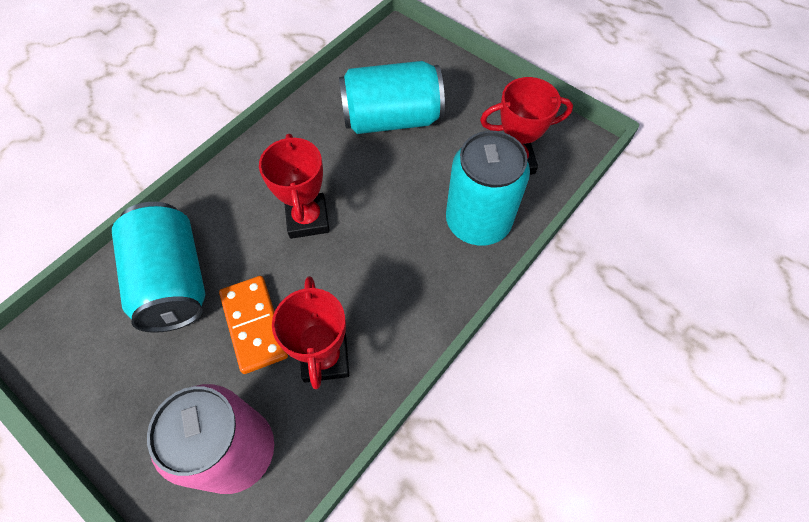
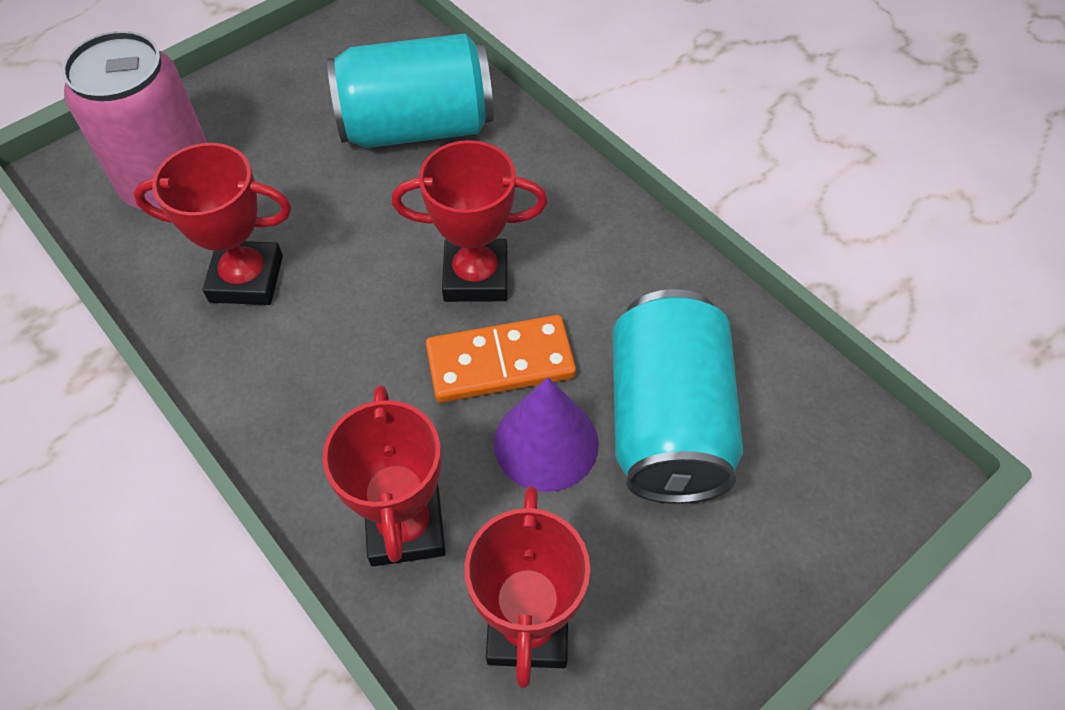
camera: 100 degrees right, 5 degrees down
(254, 325) = (323, 206): orange domino -> orange domino (500, 362)
(415, 167) = (546, 443): none -> purple cone
(478, 221) = (405, 526): turquoise can -> red trophy

